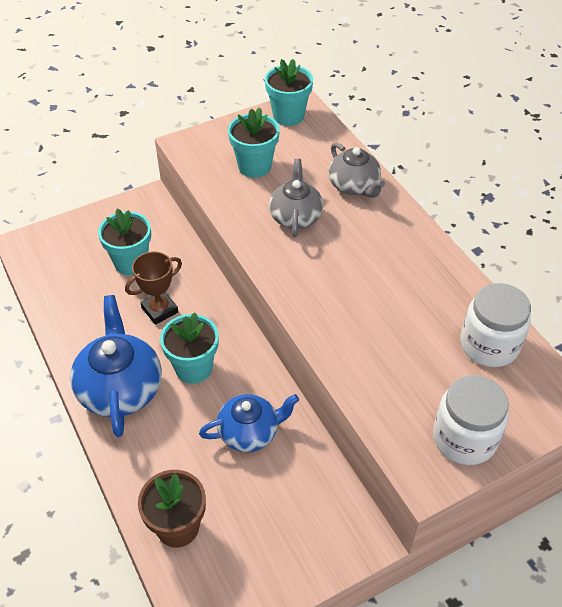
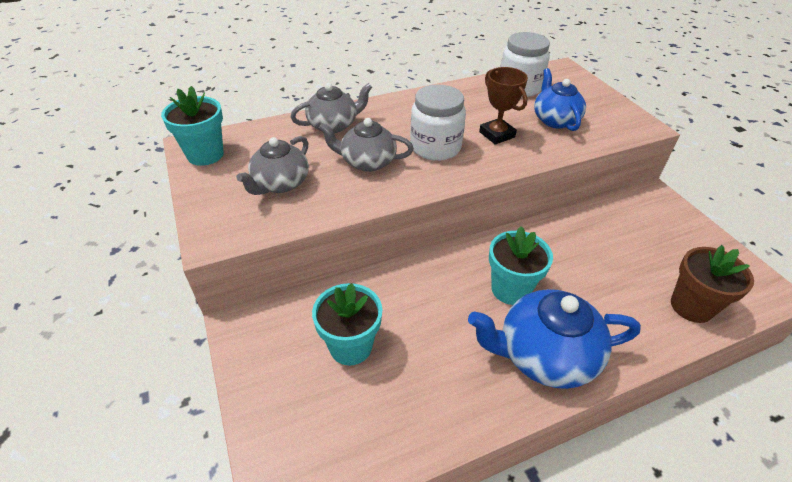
camera: 85 degrees left, 5 degrees down
(160, 310) = (431, 317): brown trophy -> brown trophy (497, 134)
(250, 432) = (578, 252): blue teapot -> blue teapot (554, 120)
(254, 166) = (280, 184): turquoise flower pot -> grey teapot
(464, 438) = (604, 107): white jar -> white jar (435, 147)

